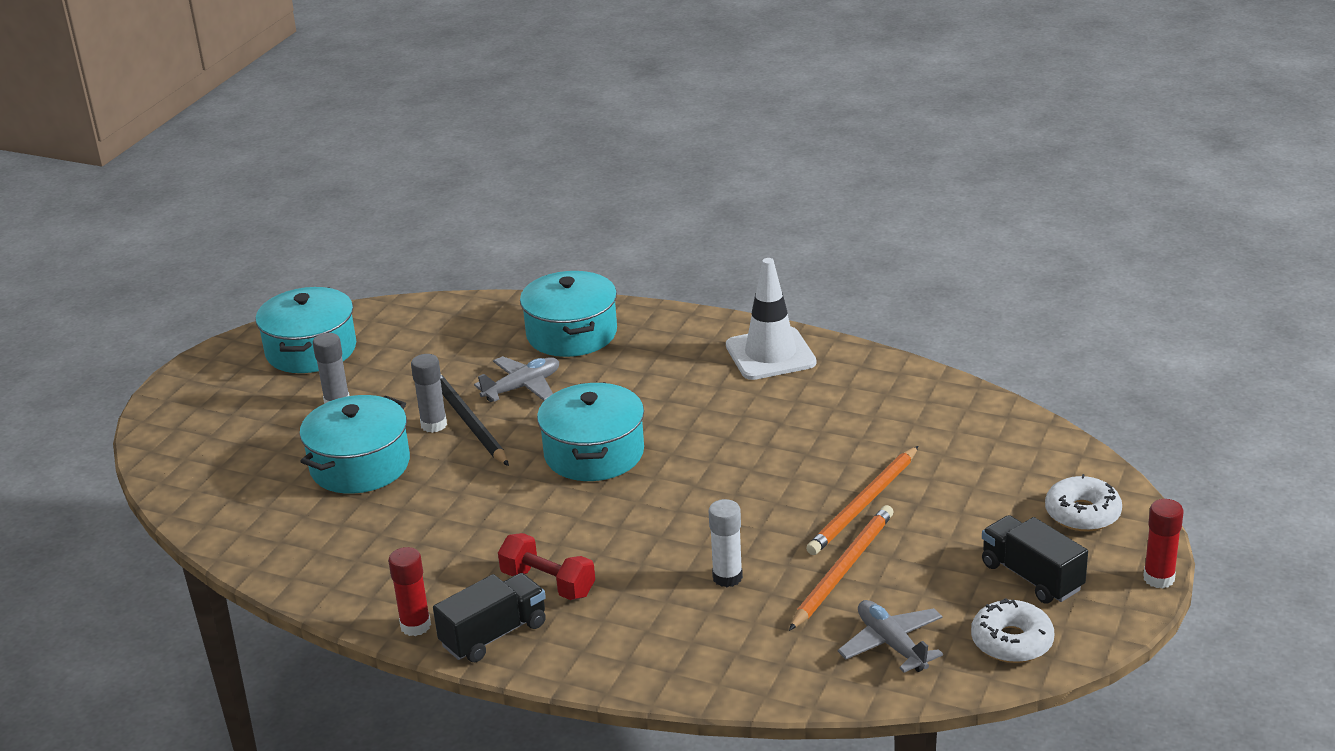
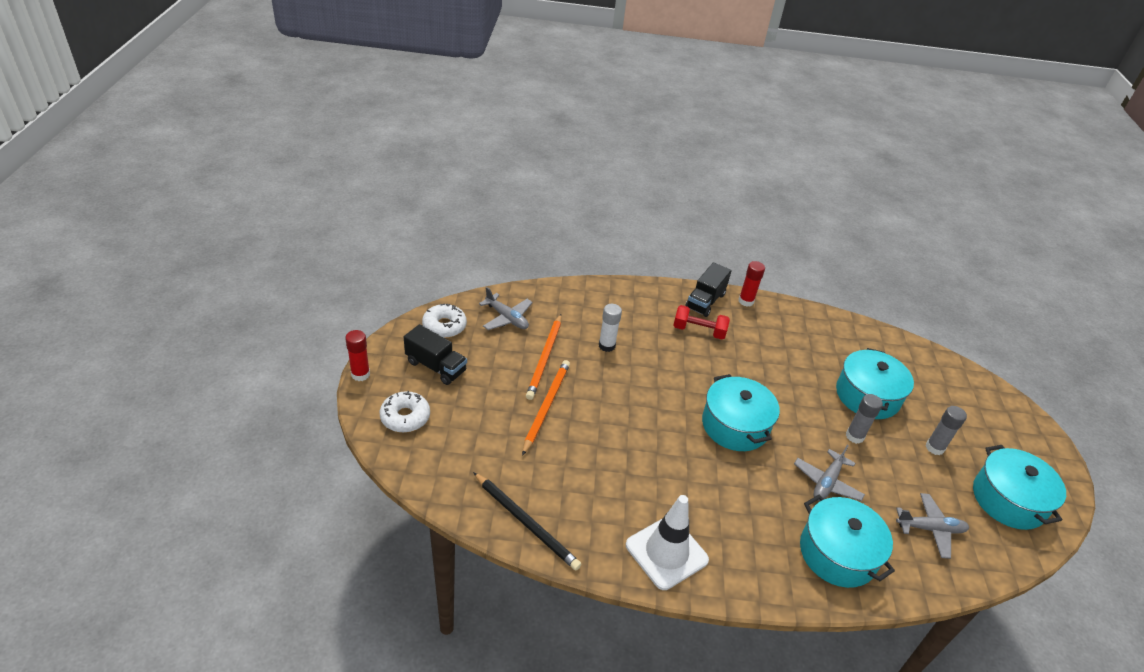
camera: 155 degrees right, 10 degrees up
(440, 339) = (930, 529): none -> grey plane
(468, 421) = (835, 442): black pencil -> black pencil (526, 522)

